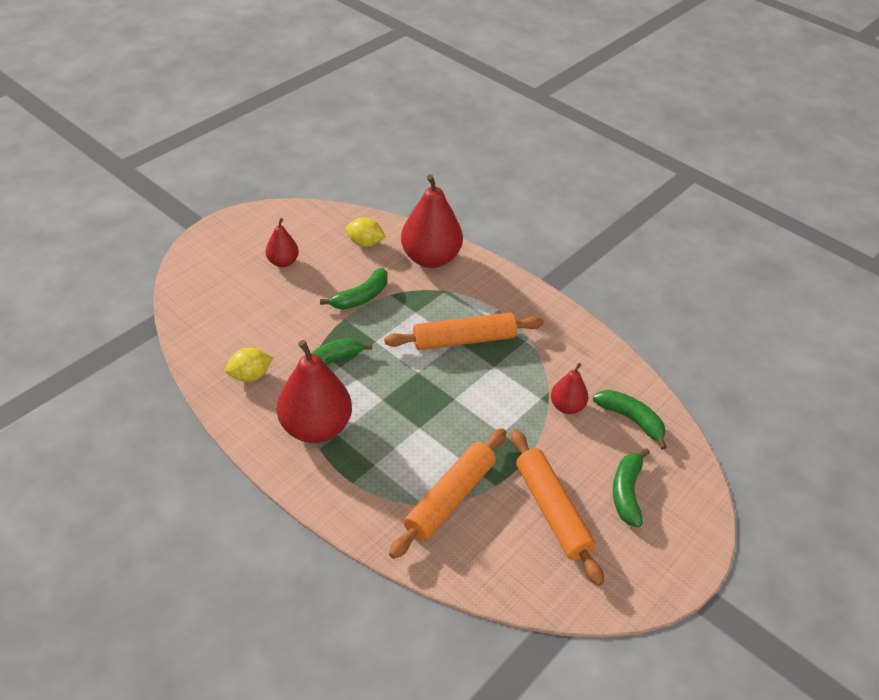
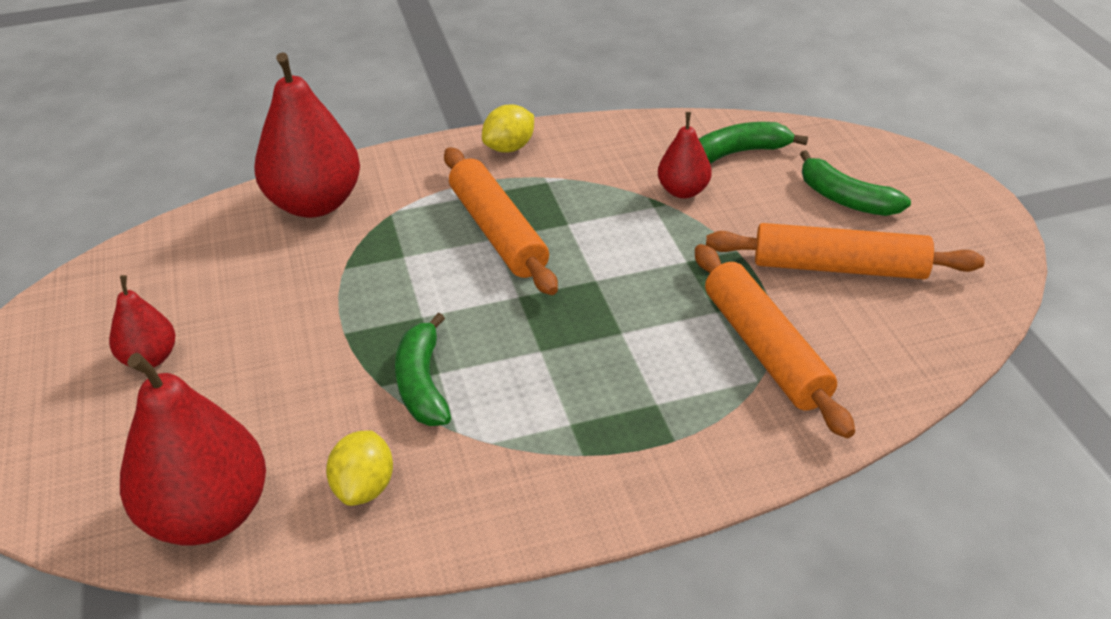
camera: 55 degrees left, 5 degrees down
(316, 427) = (539, 443): red pear -> red pear (208, 515)
(361, 297) = (319, 299): green banana -> none
(365, 243) = (212, 254): yellow lemon -> yellow lemon (509, 148)
(464, 340) = (498, 232): orange rolling pin -> orange rolling pin turned 45 degrees counterclockwise

